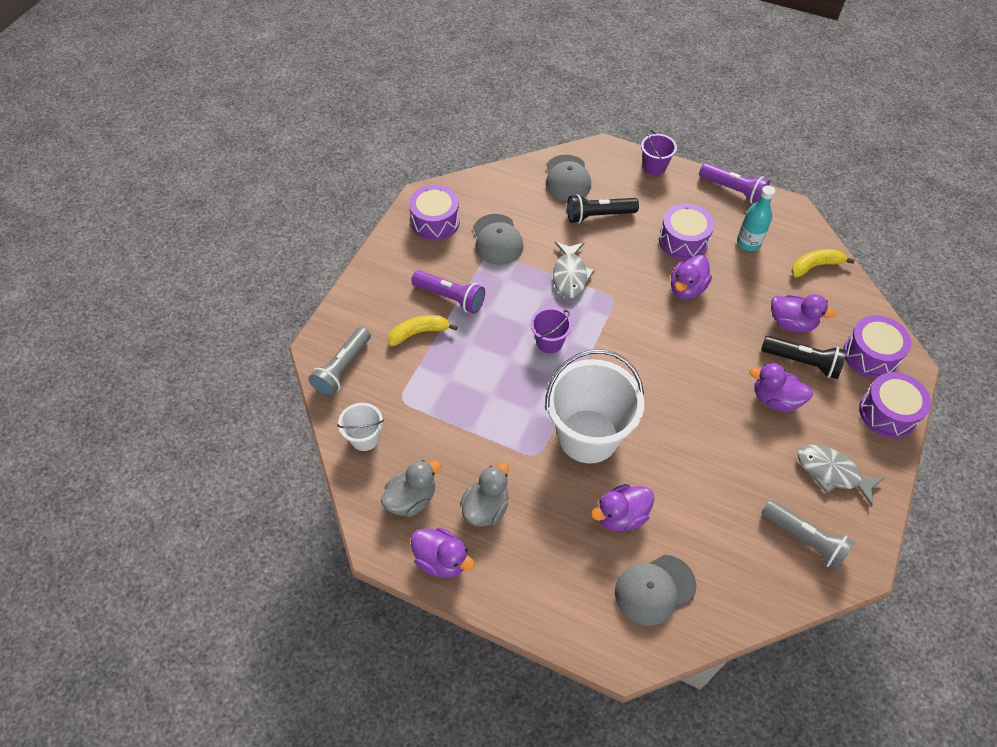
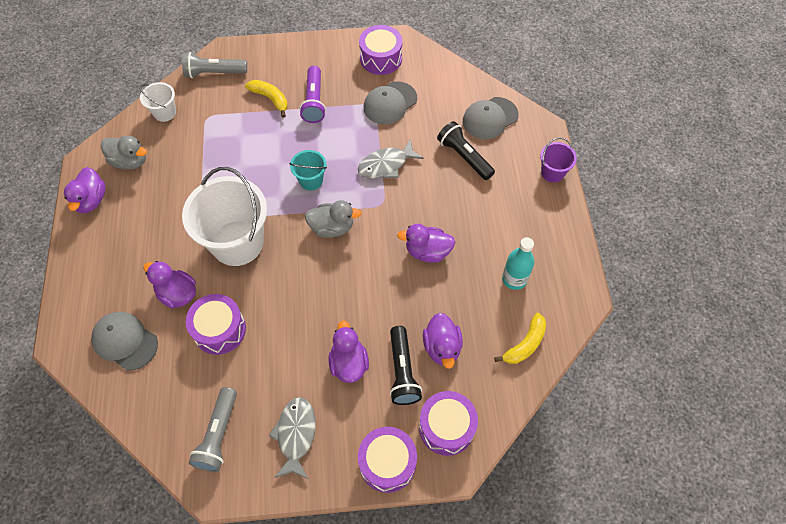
camera: 60 degrees right, 5 degrees up
(486, 508) = (143, 207): grey duck -> grey duck (332, 227)
(549, 342) = (311, 180): purple bucket -> turquoise bucket
(683, 241) = (480, 228): purple drum -> purple drum (219, 330)
(733, 190) = (570, 243): purple flashlight -> none
(815, 266) = (525, 344): yellow banana -> yellow banana turned 90 degrees clockwise

